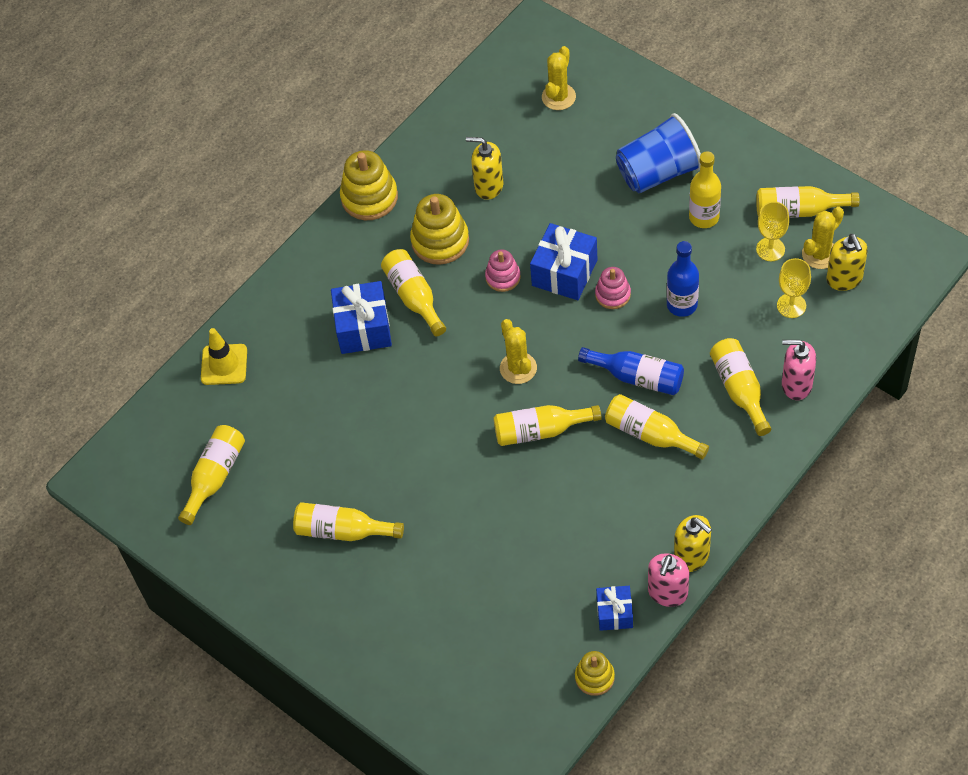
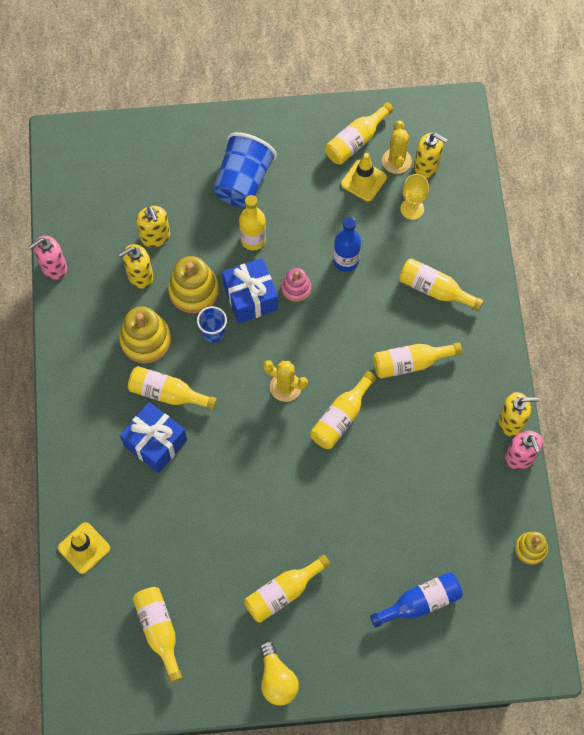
camera: 50 degrees left, 10 degrees up
(266, 594) = (277, 679): none -> yellow light bulb
(369, 197) = (65, 347): yellow stacking toy -> yellow stacking toy (194, 291)
(503, 277) = (213, 332): pink stacking toy -> blue cup
(534, 164) = (155, 237): none -> yellow soap dispenser
(558, 97) = (125, 177): yellow cactus -> none
(614, 613) = (502, 498): blue gift -> none
(637, 377) = (366, 332): blue bottle -> blue bottle (420, 602)
(704, 217) = (302, 190): yellow bottle -> yellow bottle (253, 240)
(770, 249) = (363, 181): yellow goblet -> yellow traffic cone
(796, 385) = (464, 259): pink soap dispenser -> pink soap dispenser (53, 267)

